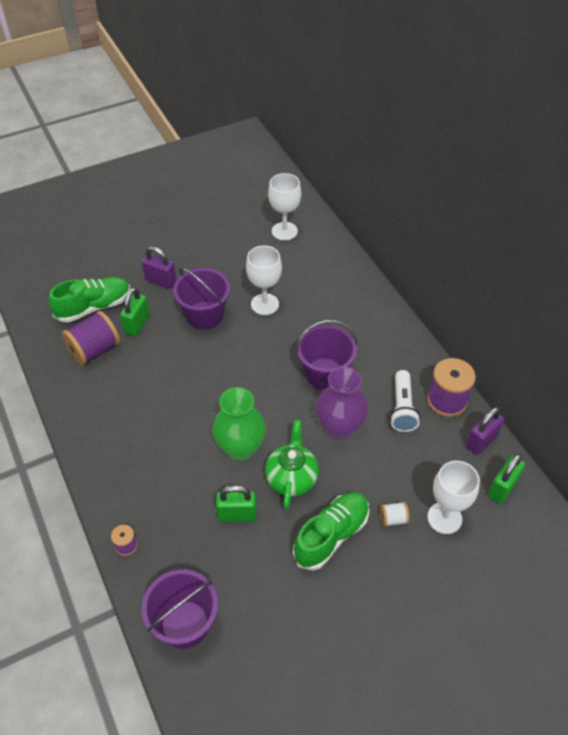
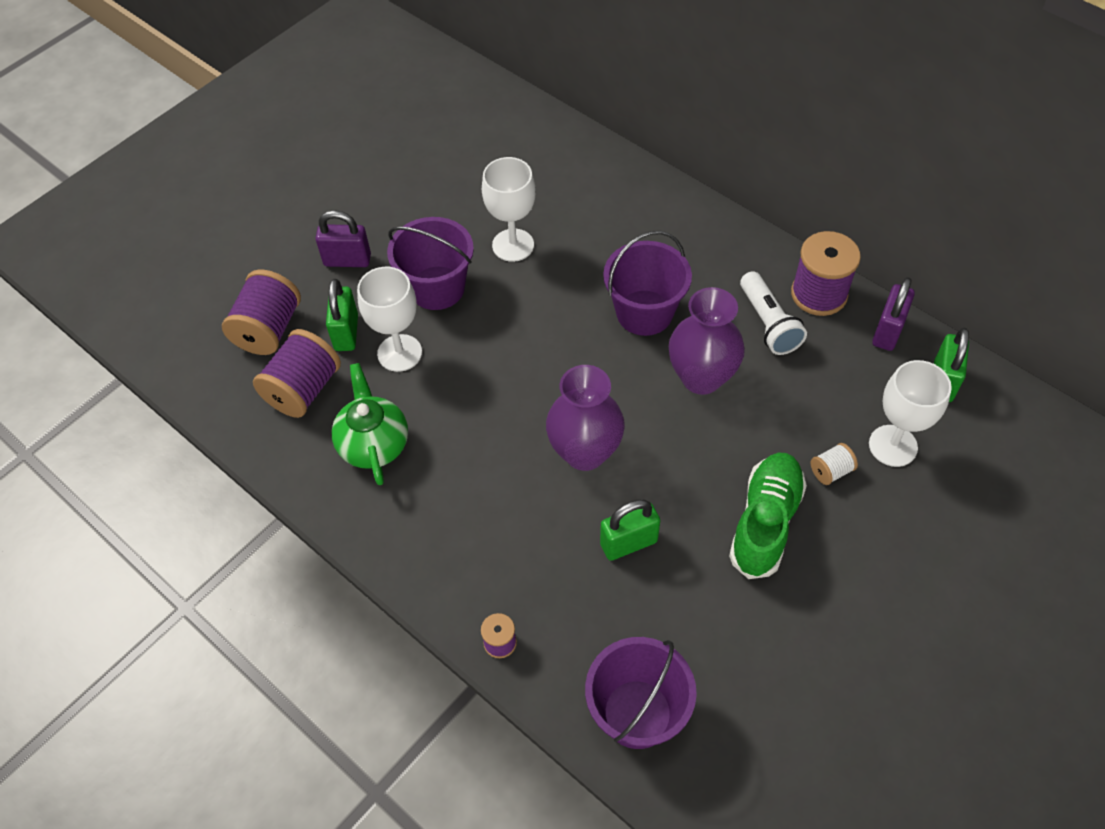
camera: 20 degrees left, 5 degrees up
(94, 307) = (268, 329): green shoe -> purple spool
(240, 448) = (585, 452): green vase -> purple vase
(284, 231) = (486, 135): white goblet -> white goblet (399, 353)
(291, 478) = (674, 467): green teapot -> green teapot (373, 444)

